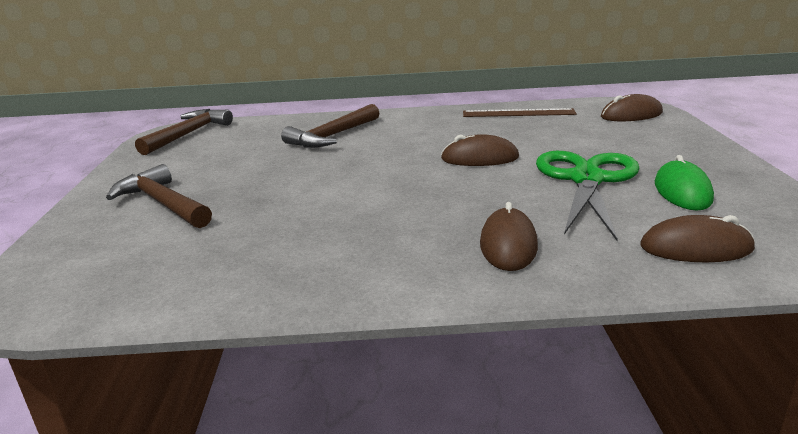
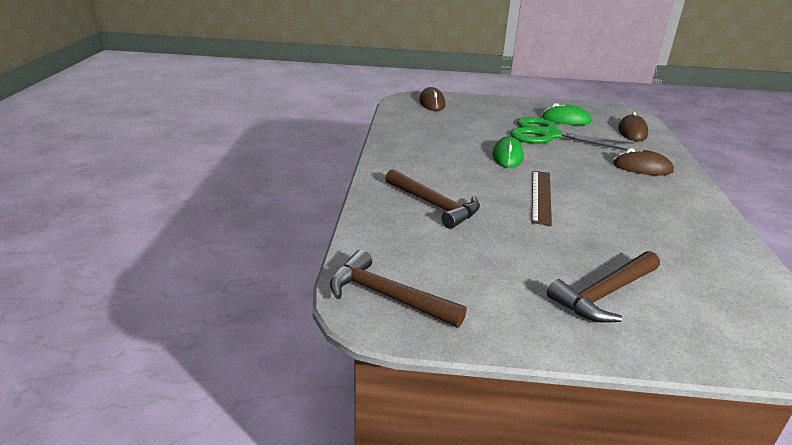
camera: 85 degrees left, 5 degrees up
(479, 158) = (507, 156): brown mouse -> green mouse
(518, 113) = (407, 130): brown ruler -> brown ruler (541, 196)

